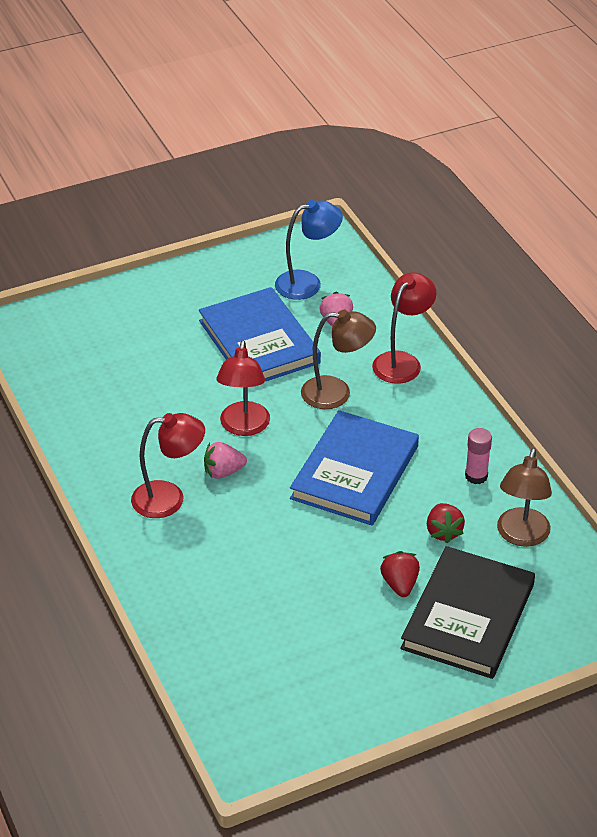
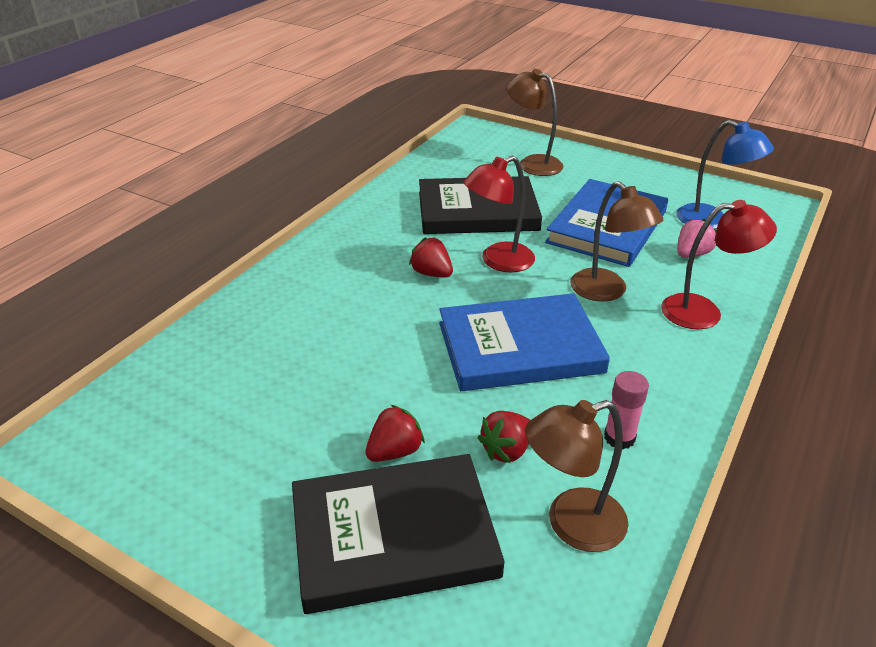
camera: 55 degrees right, 5 degrees down
(118, 324) = (532, 163): none -> brown lamp
(160, 399) = (477, 211): none -> black book
(169, 498) = (370, 260): red lamp -> none
(223, 472) = (431, 273): pink strawberry -> red strawberry

